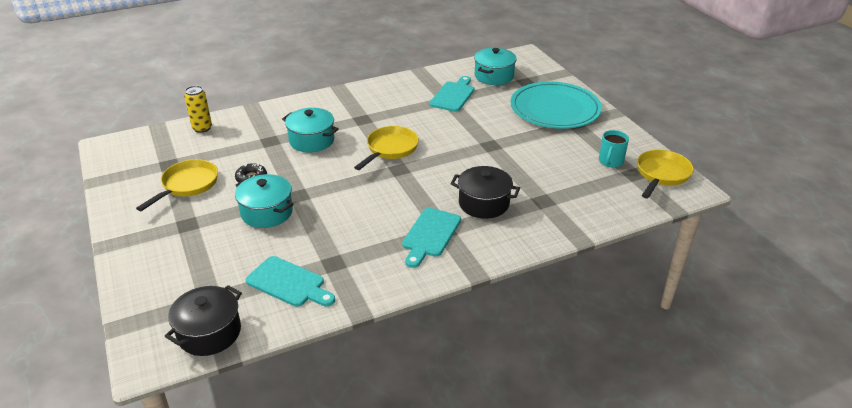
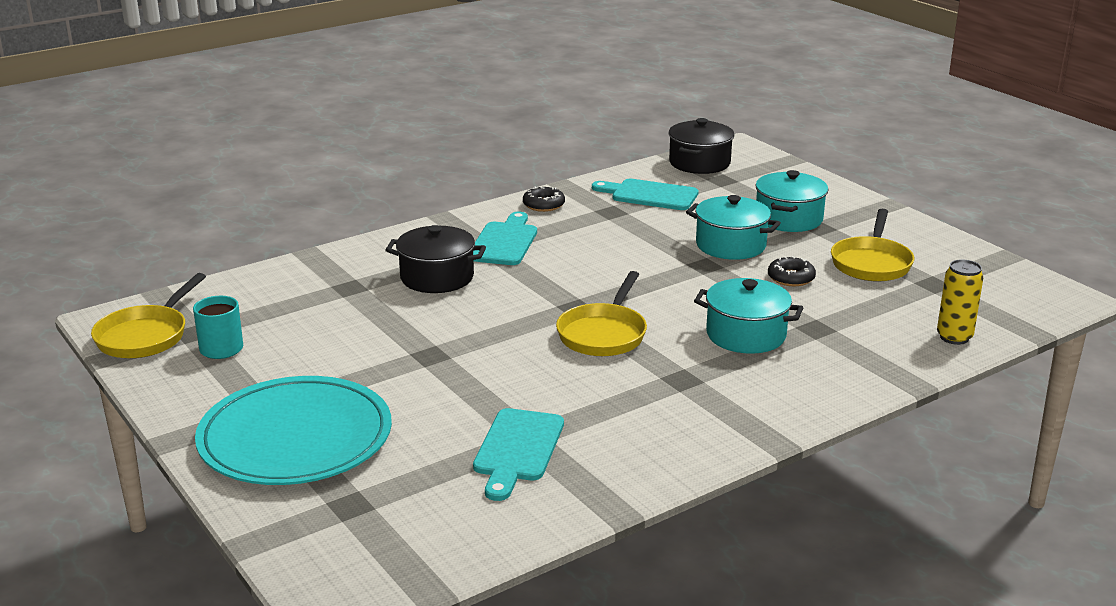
camera: 170 degrees right, 10 degrees down
(386, 280) = (543, 205): none -> black donut
(494, 76) = (428, 514): turquoise pot -> turquoise pot (788, 219)

